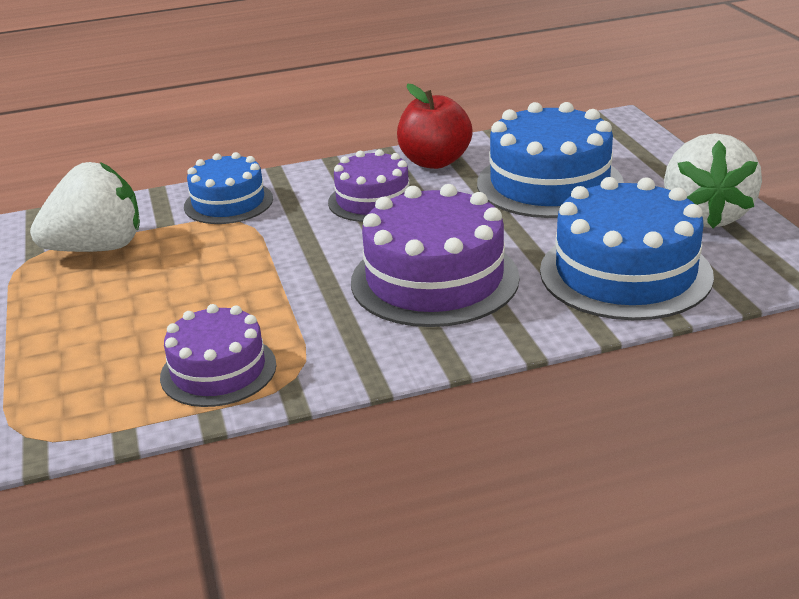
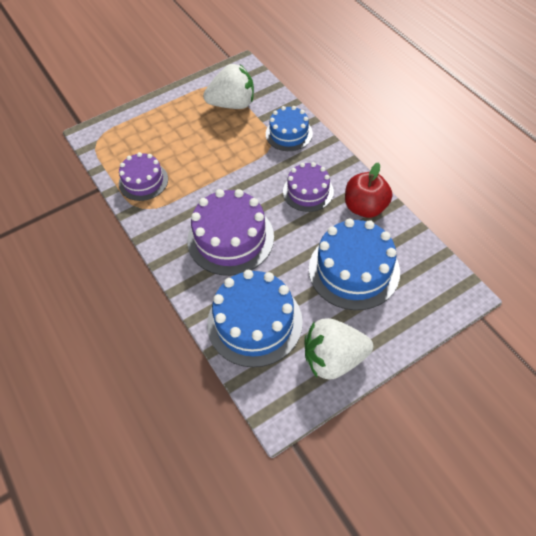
camera: 75 degrees right, 25 degrees up
(98, 248) = (232, 104): white strawberry -> white strawberry turned 60 degrees counterclockwise

